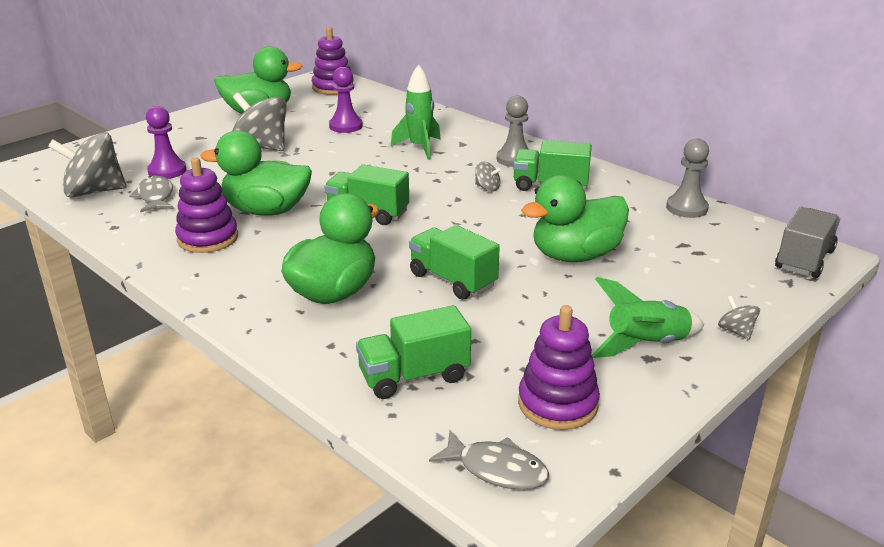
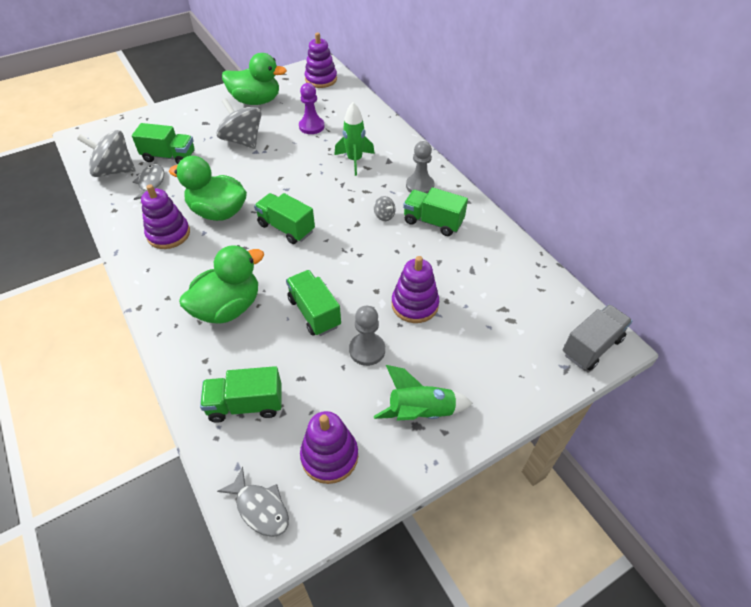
camera: 15 degrees right, 20 degrees up
(167, 171) = (169, 157): purple pawn -> green truck
(575, 256) = (414, 305): green duck -> purple stacking toy
(686, 208) = (527, 268): grey pawn -> grey pawn (367, 350)
(736, 331) = (495, 413): grey spinning top -> none

